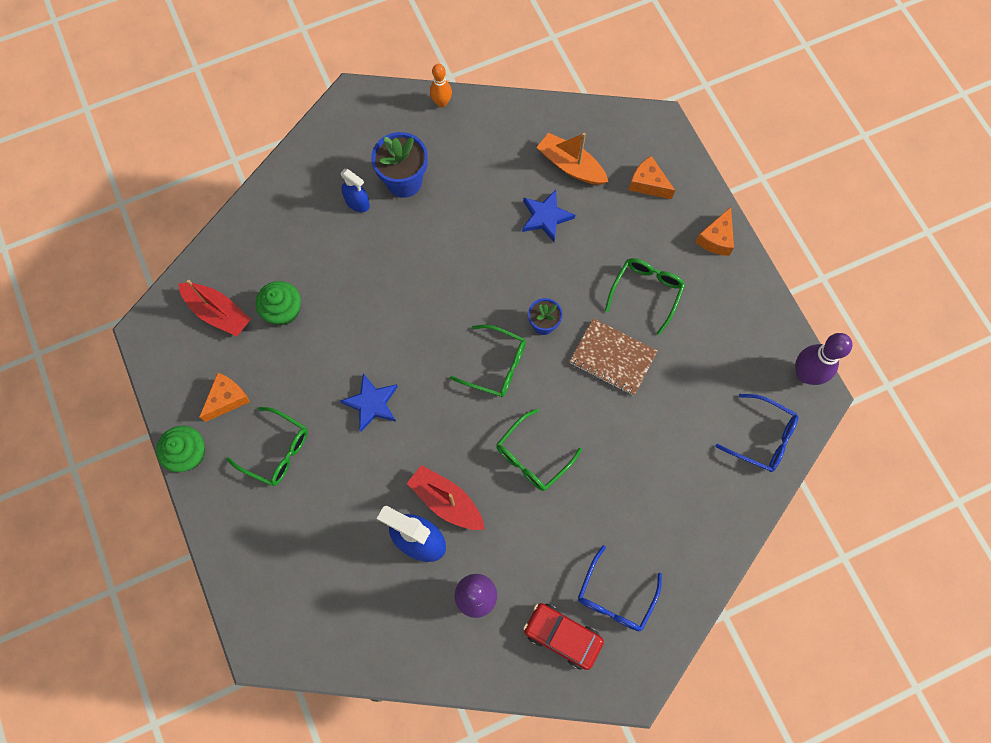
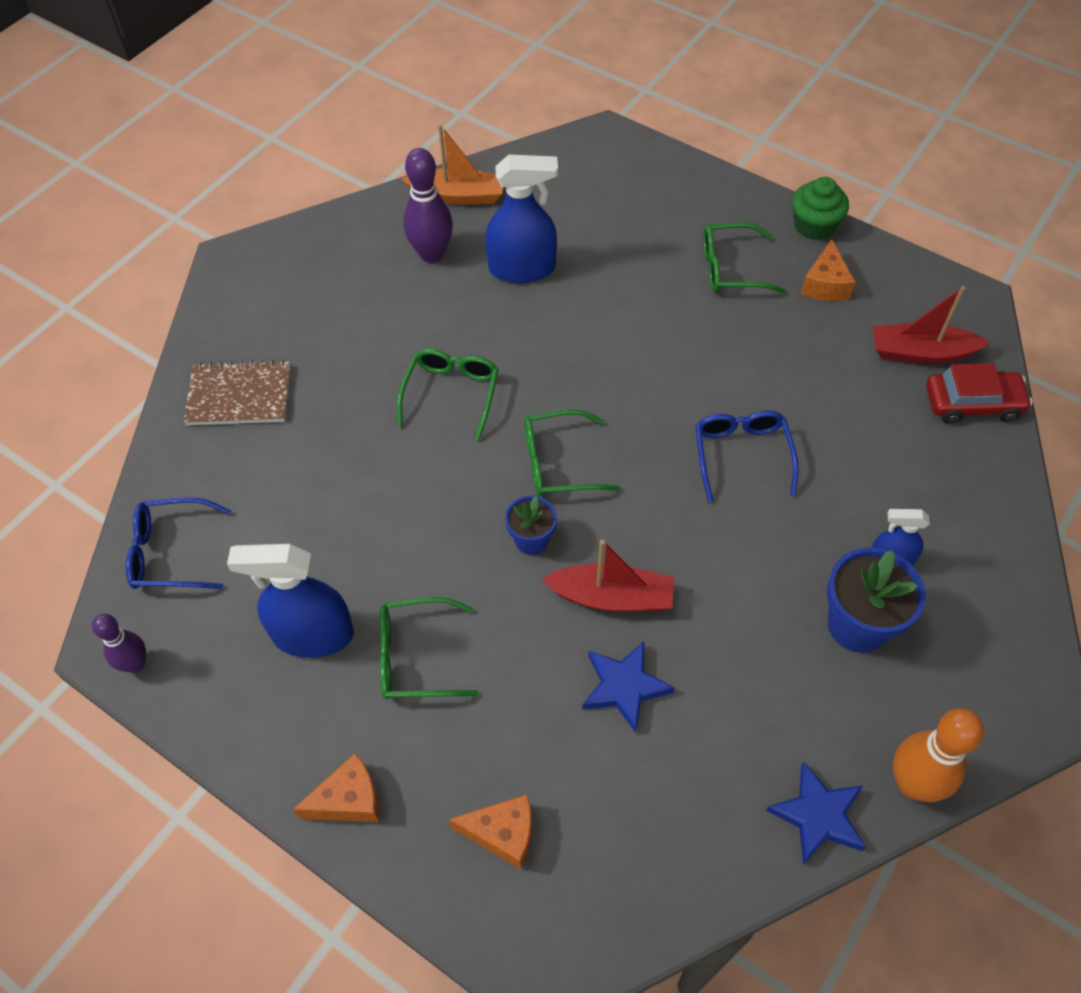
camera: 150 degrees right, 15 degrees down
(283, 311) = (853, 391): green cupcake -> none
(372, 403) = (671, 355): blue star -> blue star (818, 815)
(441, 102) = (913, 784): orange bowling pin -> orange bowling pin, size x1.60
(446, 501) = (519, 311): red boat -> red boat (611, 597)
(562, 636) = (324, 265): red car -> red car (972, 403)
(571, 166) = (641, 793): orange boat -> orange boat (458, 196)
(612, 358) = (416, 547): brown notebook -> brown notebook (239, 395)
(615, 597) = (284, 318): blue glasses -> blue glasses (741, 455)
(646, 292) = (416, 656): green glasses -> green glasses turned 90 degrees clockwise
(697, 336) = (312, 634): none -> blue spray bottle
(716, 238) = (348, 800): orange cheese -> orange cheese turned 75 degrees clockwise
(805, 374) = (135, 664): purple bowling pin -> purple bowling pin, size x0.62

